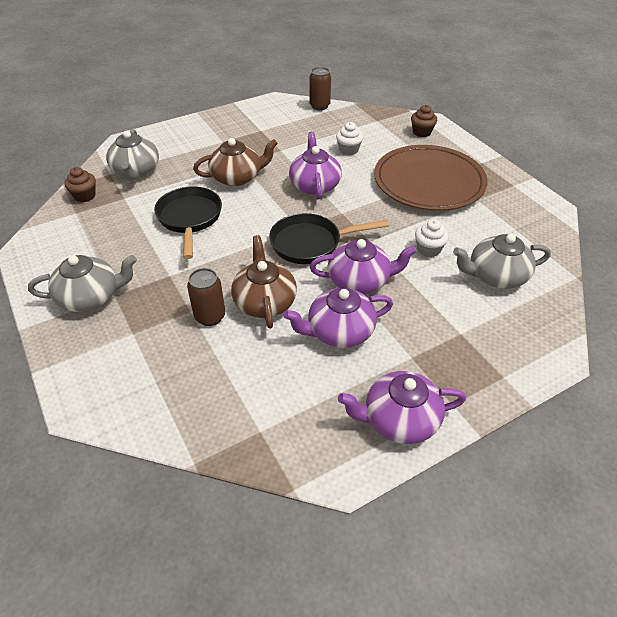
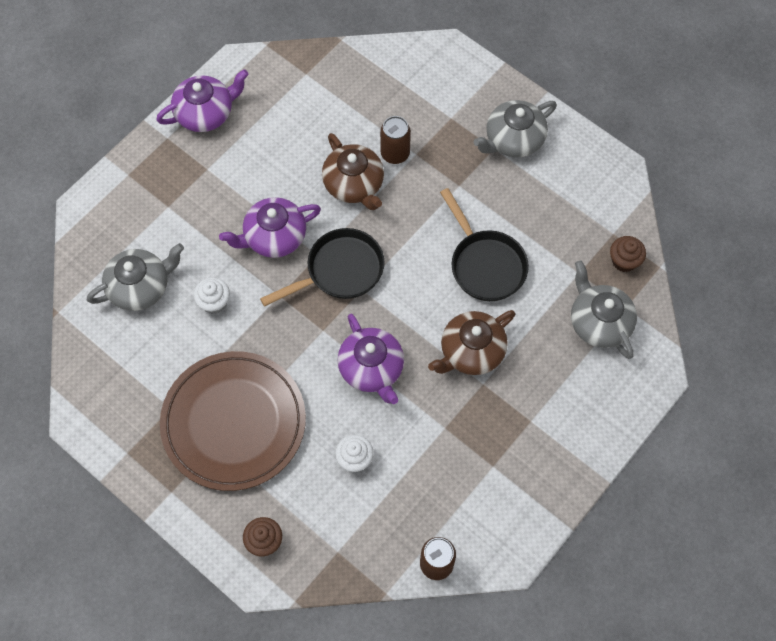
camera: 160 degrees right, 20 degrees up
(339, 331) = (275, 174): purple teapot -> none

